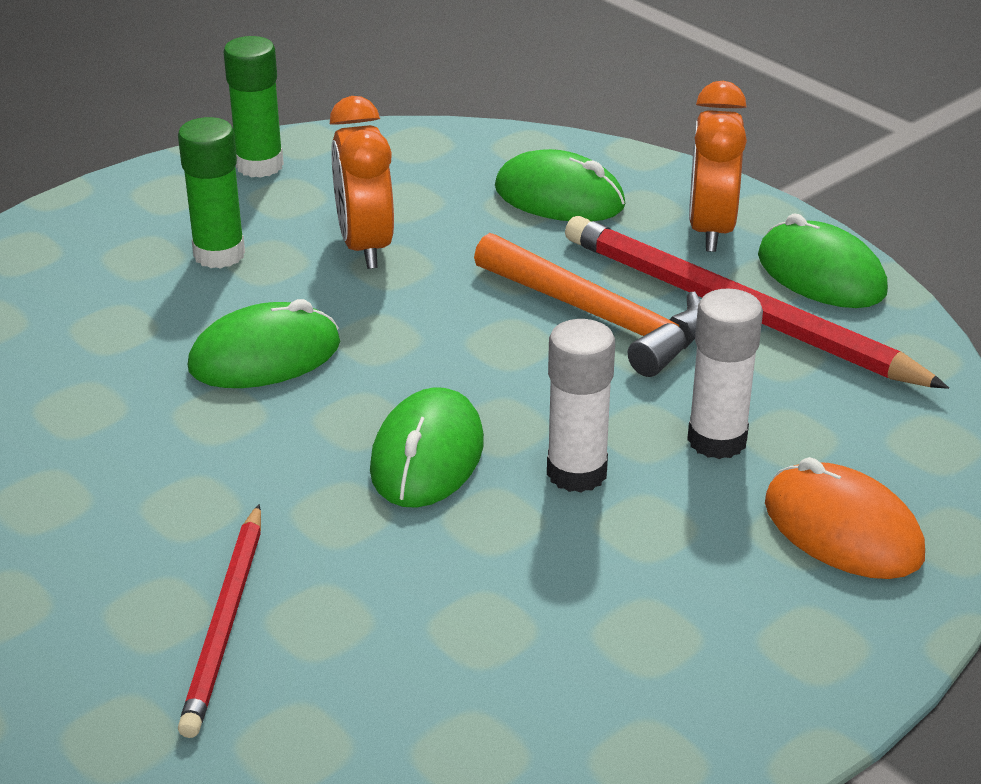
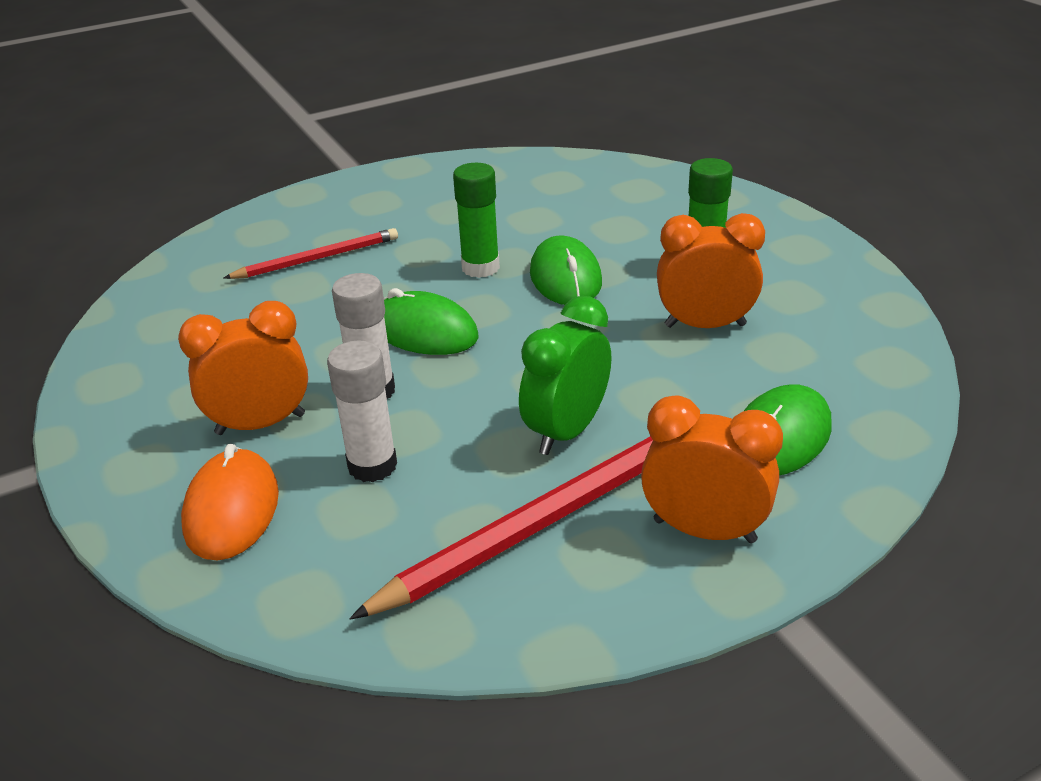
camera: 105 degrees right, 0 degrees up
(225, 623) = (317, 258): red pencil -> red pencil turned 135 degrees clockwise
(259, 165) = (843, 285): green glue stick -> green glue stick (480, 267)
(599, 317) = (567, 431): orange hammer -> green clock
(683, 554) = (260, 424): none -> orange clock
(821, 274) = (600, 596): green mouse -> none
(842, 530) = (232, 509): orange mouse -> orange mouse turned 60 degrees counterclockwise

